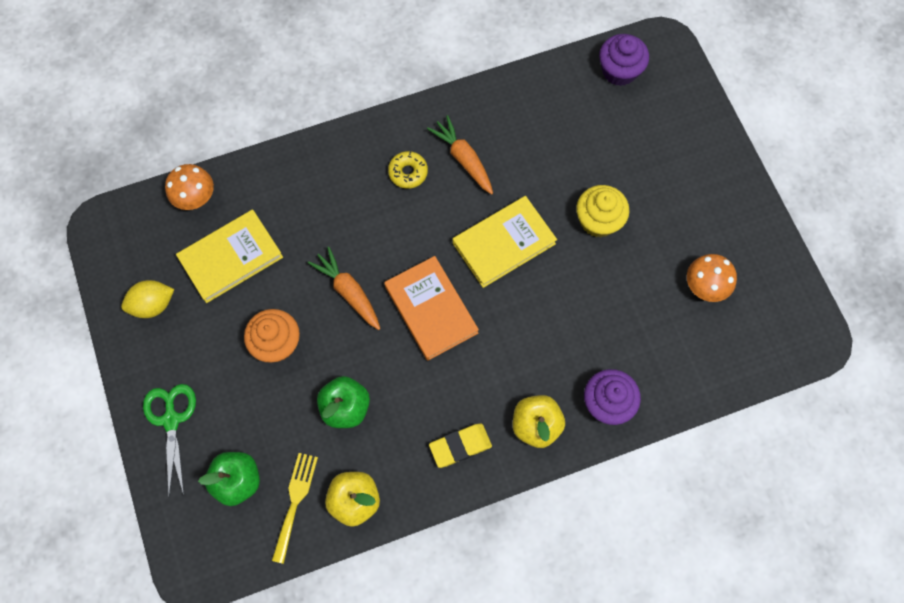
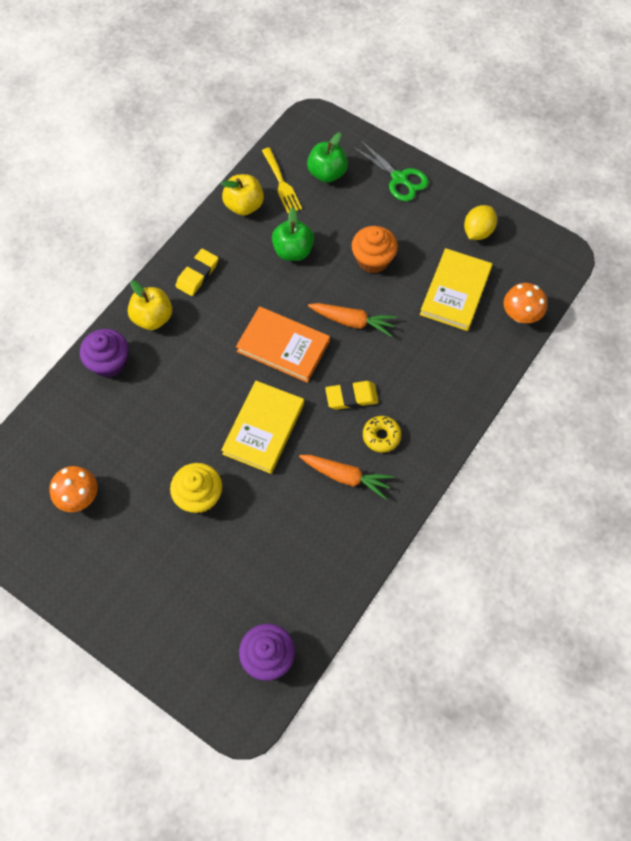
camera: 145 degrees right, 5 degrees down
(406, 222) = (351, 397): none -> yellow eraser

